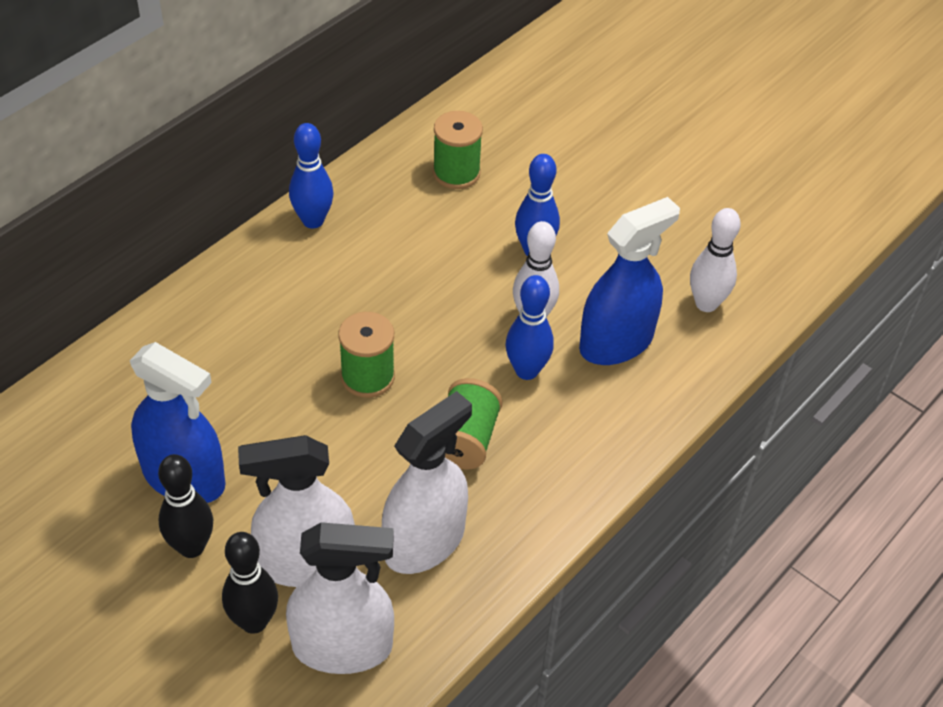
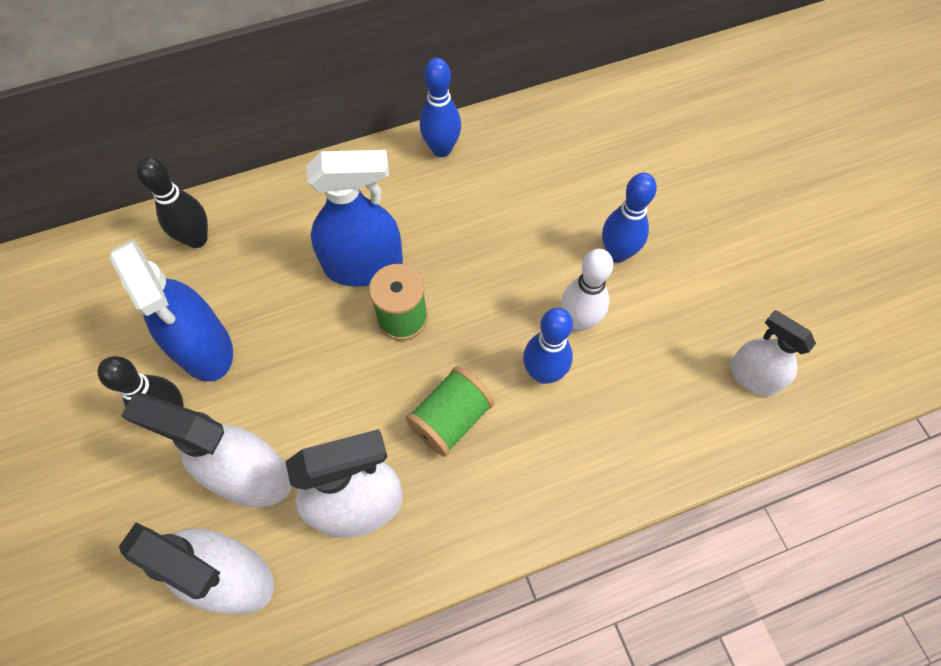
camera: 30 degrees right, 15 degrees up
(254, 621) = (177, 513): black bowling pin -> black bowling pin (197, 239)
(456, 173) = (589, 149): green spool -> none
(616, 342) = (642, 380): blue spray bottle -> blue spray bottle (364, 265)
(706, 304) = (752, 376): white bowling pin -> white spray bottle

